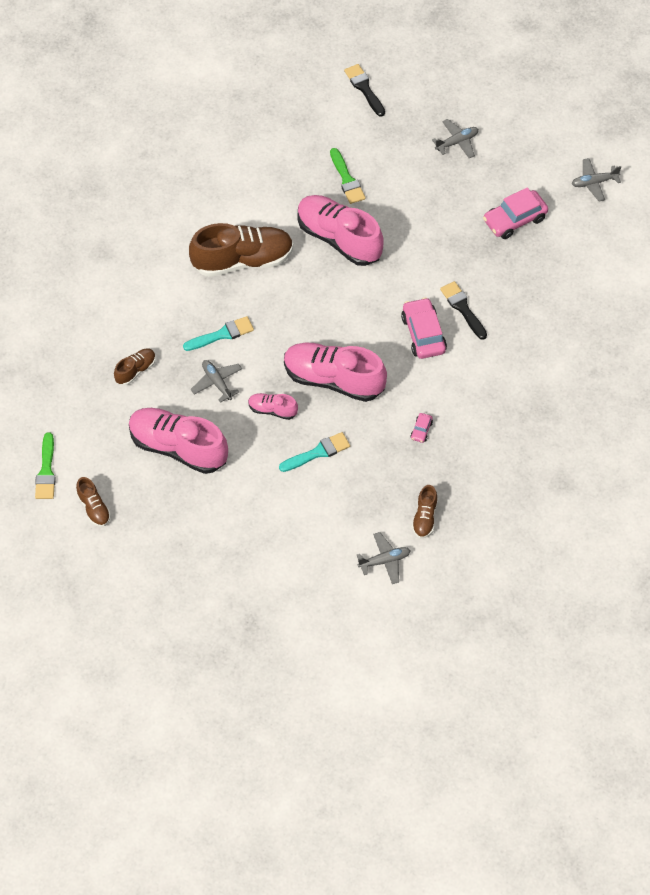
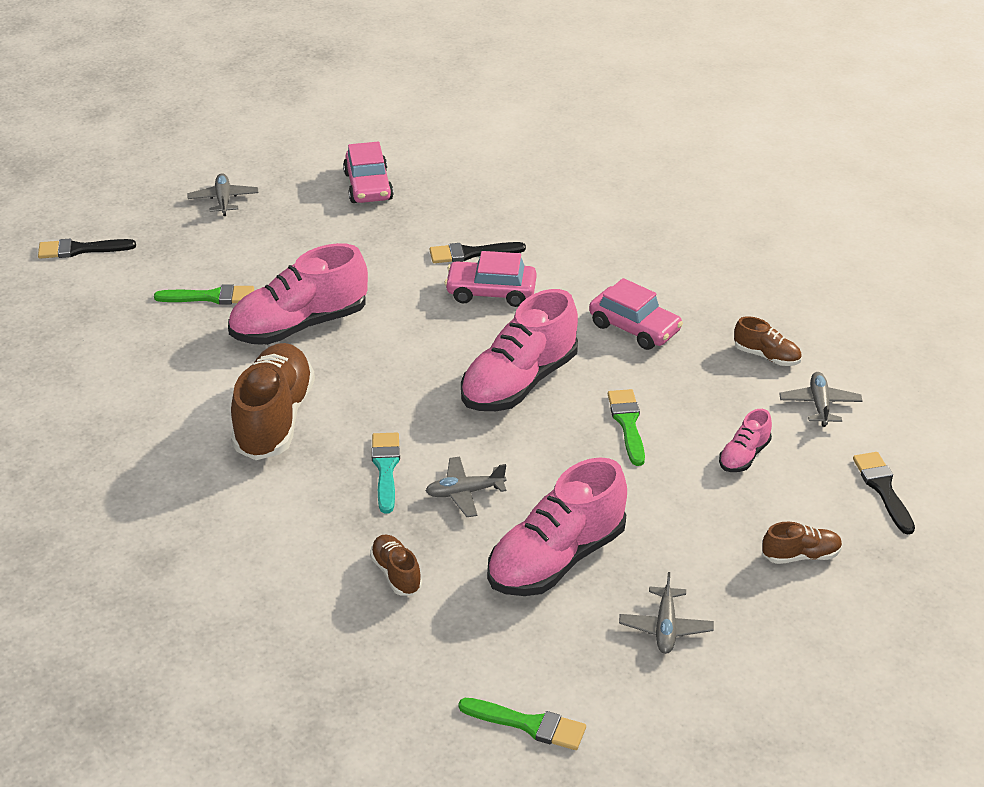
camera: 70 degrees left, 20 degrees down
(94, 508) = (623, 681): brown shoe -> brown shoe (801, 555)
(272, 410) = (538, 449): pink shoe -> pink shoe (744, 456)
(312, 614) = (883, 489): none -> black brush
(318, 452) = (627, 423): turquoise brush -> green brush
(421, 430) = (634, 328): pink car -> pink car, size x2.12
(594, 182) = (356, 123): grey plane -> grey plane (665, 627)

